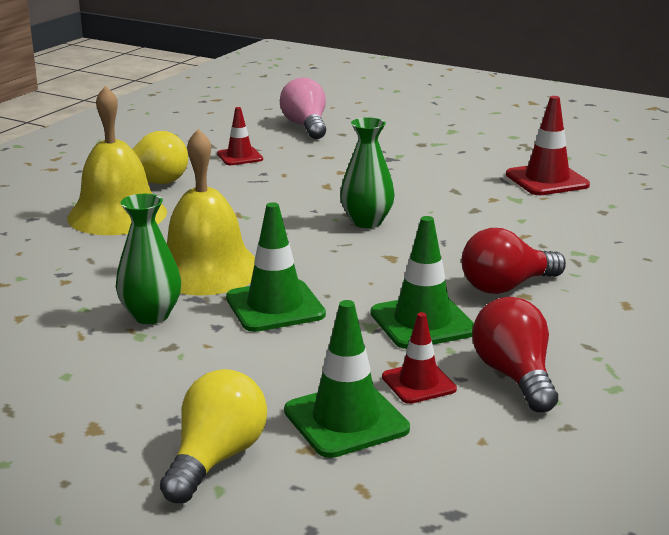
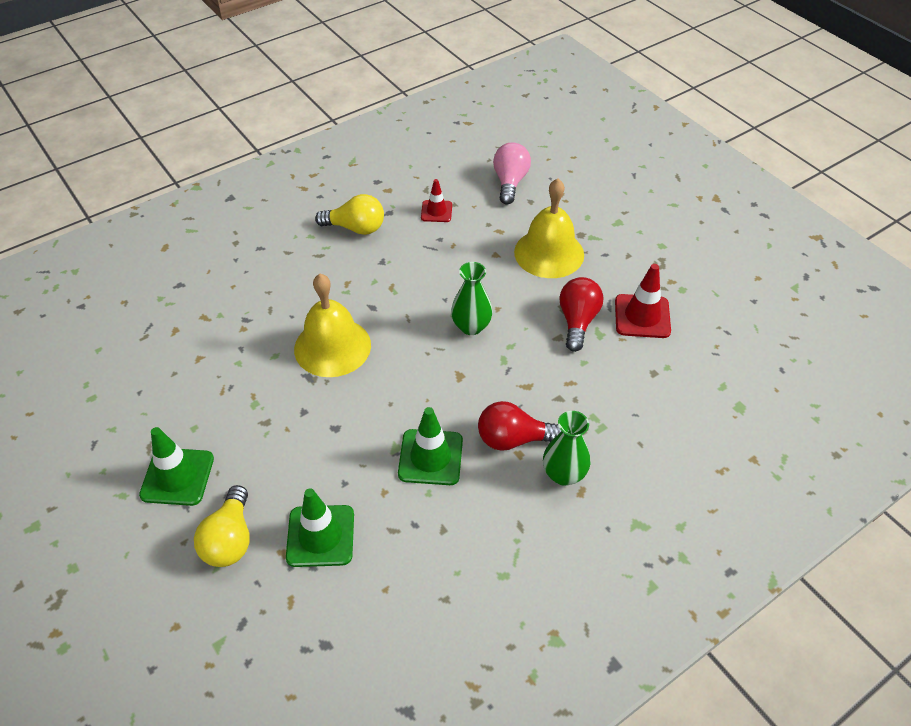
camera: 25 degrees right, 25 degrees up
(117, 215) = (314, 261): yellow bell -> yellow bell (549, 253)
(151, 315) = (272, 385): green vase -> green vase (563, 474)
(216, 458) = (230, 539): yellow light bulb -> yellow light bulb turned 135 degrees clockwise
(275, 306) = (350, 404): green traffic cone -> green traffic cone (177, 477)
(419, 383) = (385, 519): red traffic cone -> none
(514, 376) = (449, 537): red light bulb -> red light bulb (577, 321)

